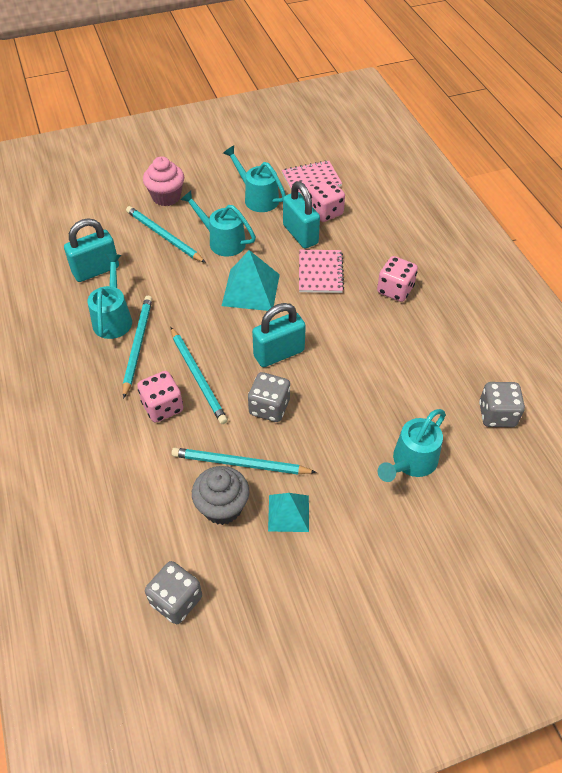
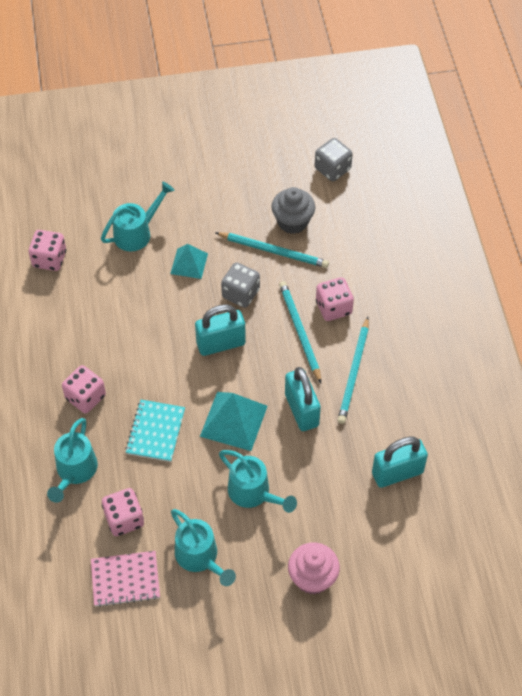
camera: 170 degrees left, 5 degrees up
(113, 318) = (377, 407): turquoise watering can -> turquoise watering can (74, 472)
(164, 236) = (320, 512): turquoise pencil -> none
(288, 513) = (243, 211): turquoise pyramid -> turquoise pyramid (189, 263)
(300, 234) = (163, 489): turquoise padlock -> turquoise padlock (301, 410)
(320, 272) = (156, 431): pink notebook -> turquoise notebook
(497, 415) = (49, 259): grey dice -> pink dice

